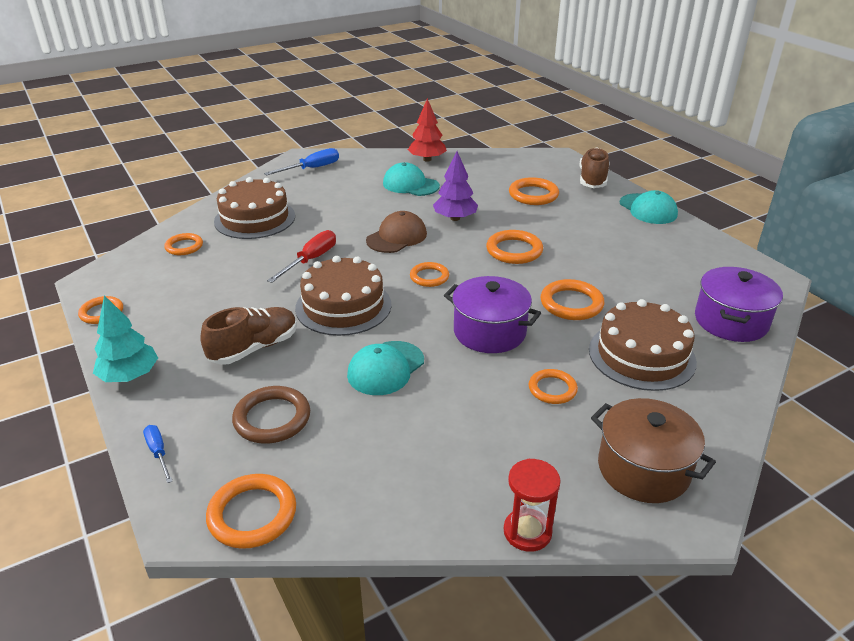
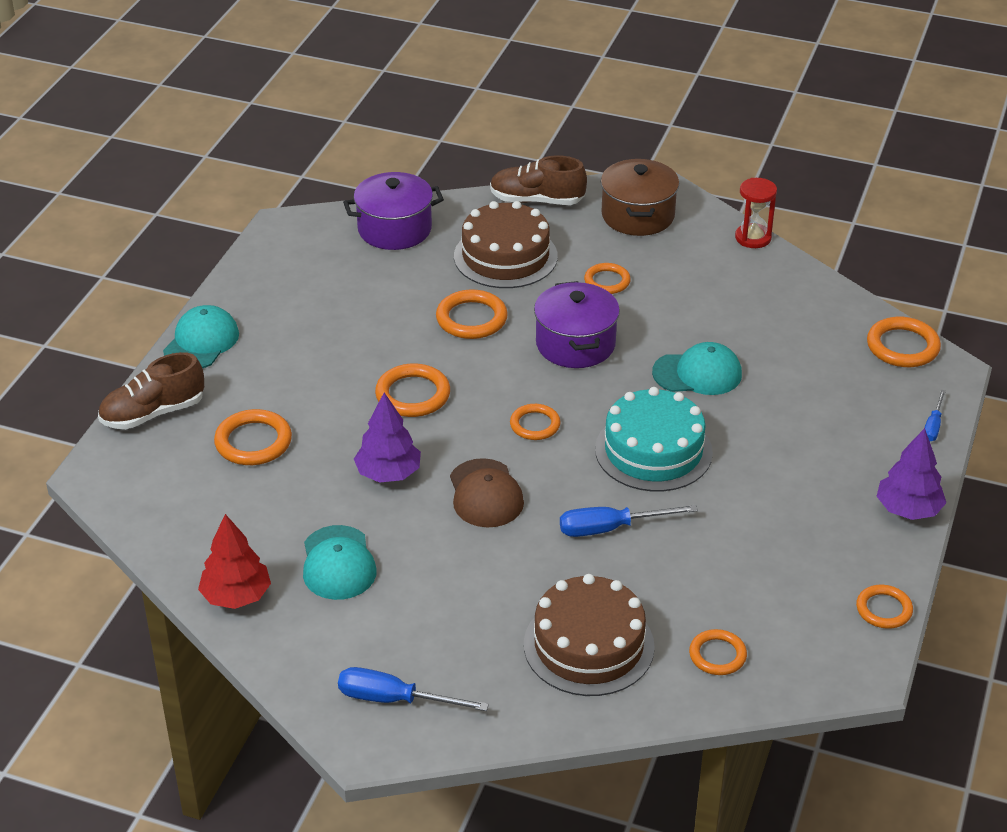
camera: 130 degrees left, 5 degrees up
(129, 376) = (908, 509): turquoise tree -> purple tree
(254, 348) = (779, 464): brown shoe -> brown shoe (537, 200)
(272, 418) = (827, 395): brown ring -> none
(311, 260) = (610, 528): red screwdriver -> blue screwdriver
(343, 306) = (653, 451): brown cake -> turquoise cake
(397, 237) = (485, 494): brown cap -> brown cap turned 105 degrees counterclockwise

